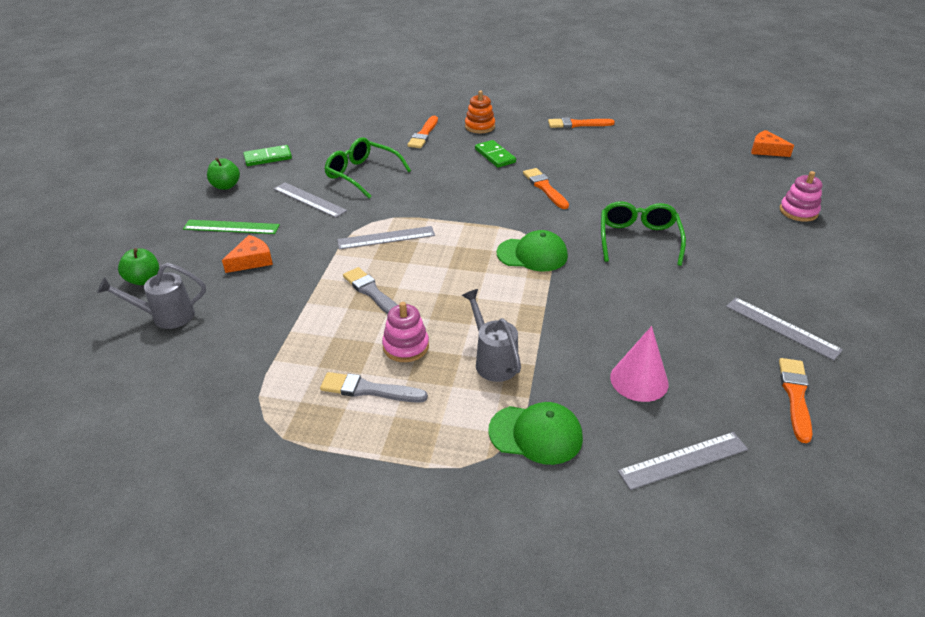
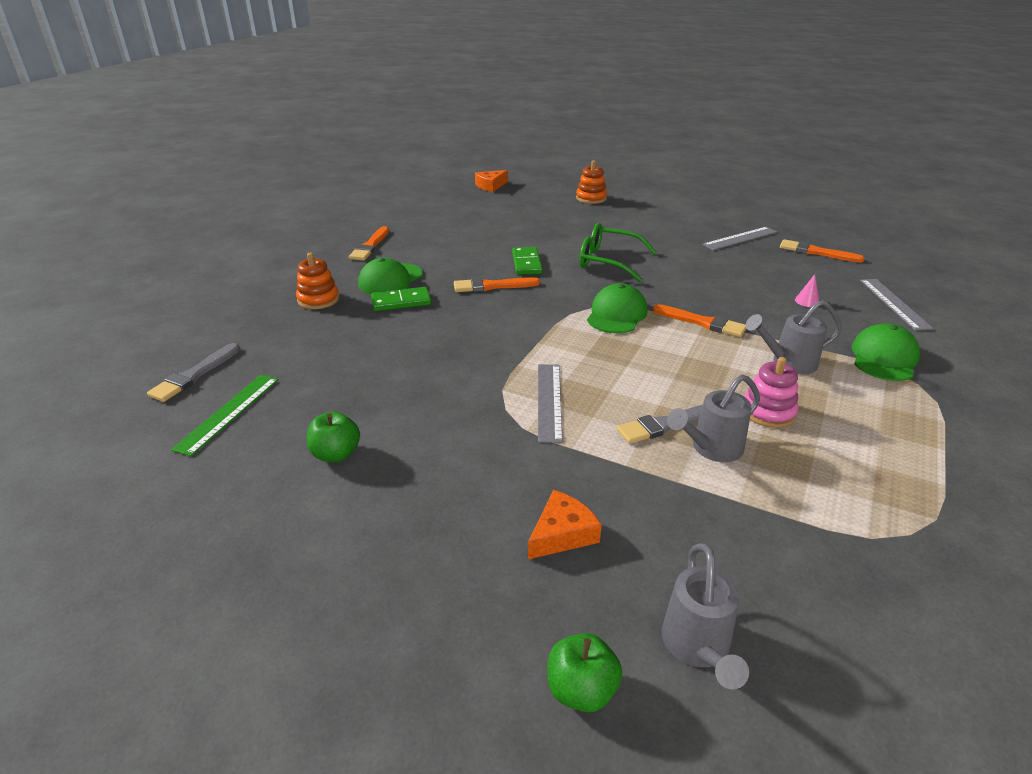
camera: 75 degrees left, 5 degrees down
(226, 186) = (300, 563): green apple -> green apple (336, 454)
(231, 227) = (451, 557): green ruler -> green ruler (228, 413)
(252, 260) = (562, 534): orange cheese -> orange cheese turned 75 degrees clockwise
(268, 158) = (235, 501): green domino -> green domino (527, 263)
(309, 200) = (414, 460): grey ruler -> none
(348, 316) = (711, 448): none -> grey watering can
(362, 174) = (372, 404): green glasses -> none
(369, 390) = (843, 445): grey brush -> grey brush (194, 375)
(423, 134) = (300, 340): orange brush -> orange brush (702, 322)
(527, 144) = (390, 279): none -> green cap
(639, 380) = (807, 301): pink cone -> pink cone, size x0.49
(798, 211) = (591, 198): pink stacking toy -> orange stacking toy

